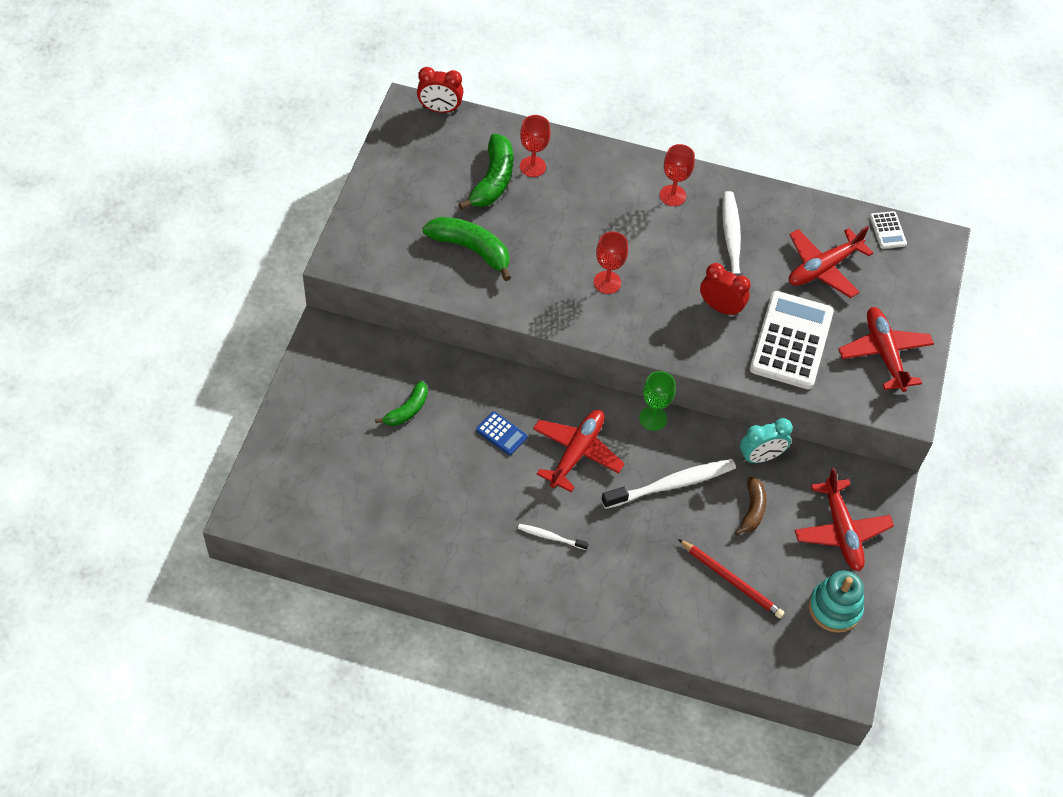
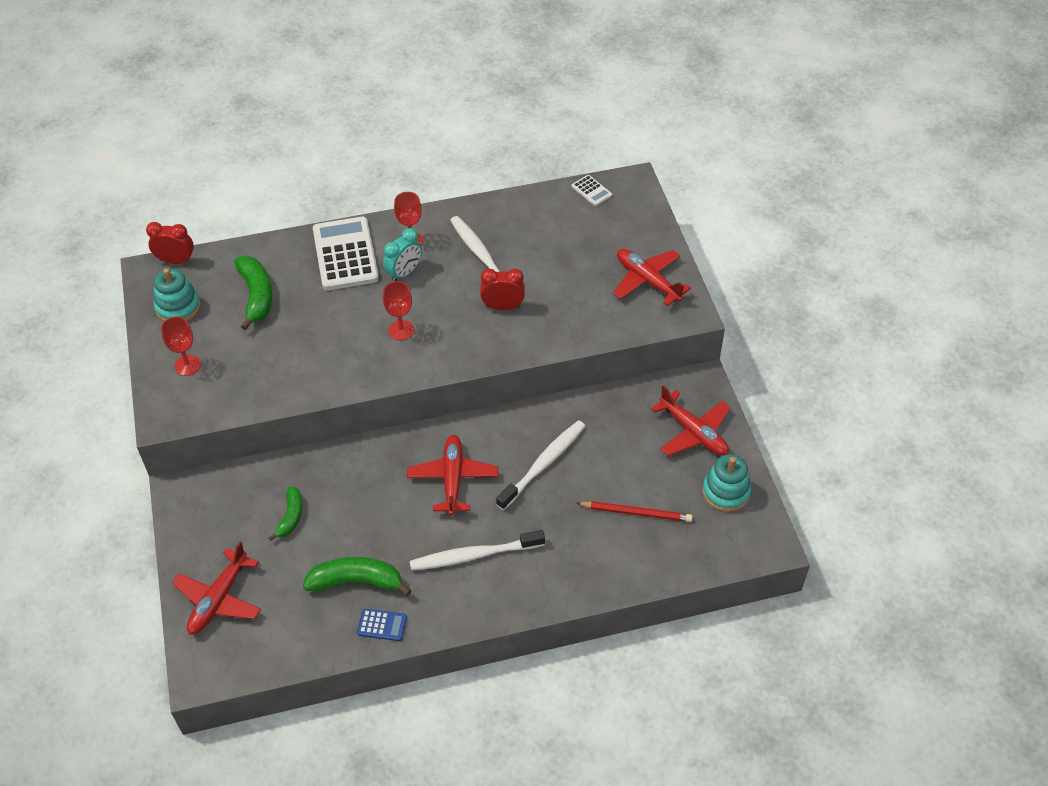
camera: 25 degrees left, 5 degrees down
(415, 156) = (178, 307): none -> turquoise stacking toy
(440, 109) = (176, 261): red clock -> red clock turned 150 degrees counterclockwise
(471, 249) = (272, 358): green banana -> green banana (357, 581)
(501, 433) = (382, 495): blue calculator -> blue calculator (382, 625)
(532, 166) = (283, 270): red goblet -> red goblet (187, 365)
(550, 537) = (474, 555): white toothbrush -> white toothbrush, size x2.01
(653, 418) = (496, 421): green goblet -> none
(752, 510) = (618, 451): brown banana -> none
(760, 457) = (598, 408): turquoise clock -> turquoise clock (404, 273)
(791, 341) = (572, 305): white calculator -> white calculator (345, 254)
(823, 268) = (561, 241): red plane -> red plane (219, 599)

